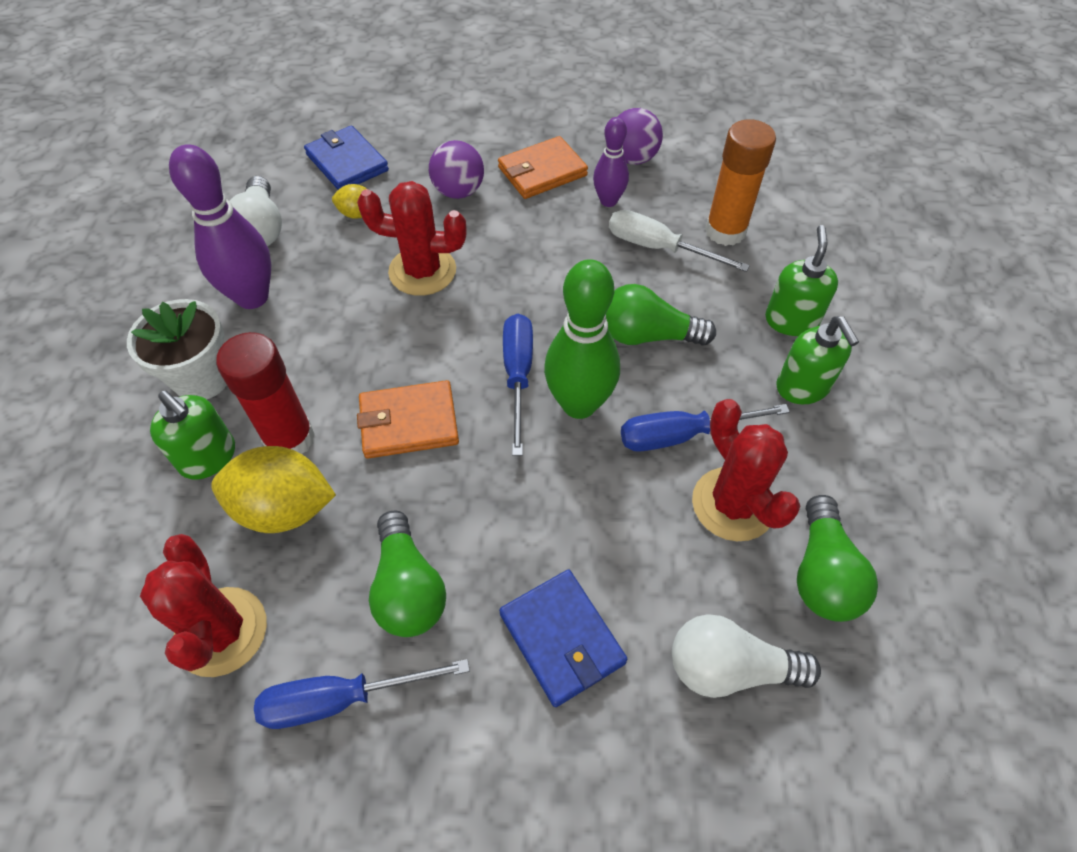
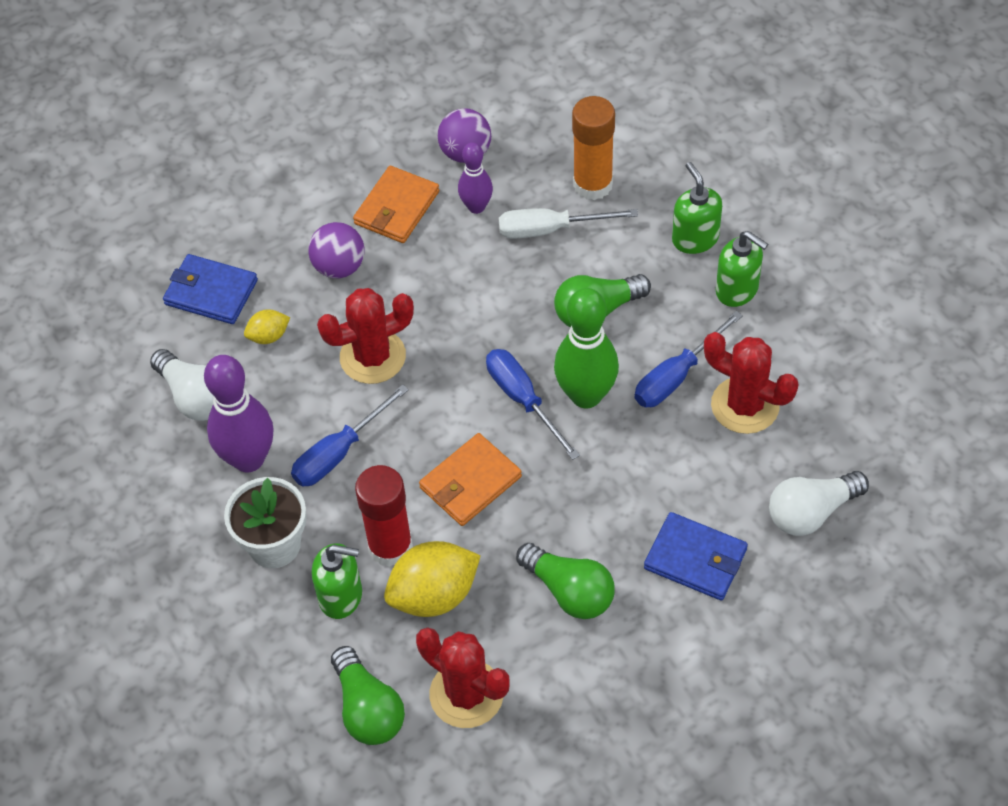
camera: 30 degrees left, 0 degrees up
(341, 699) = (583, 680): blue screwdriver -> blue screwdriver (339, 453)
(822, 574) = (831, 418): green light bulb -> green light bulb (368, 709)

